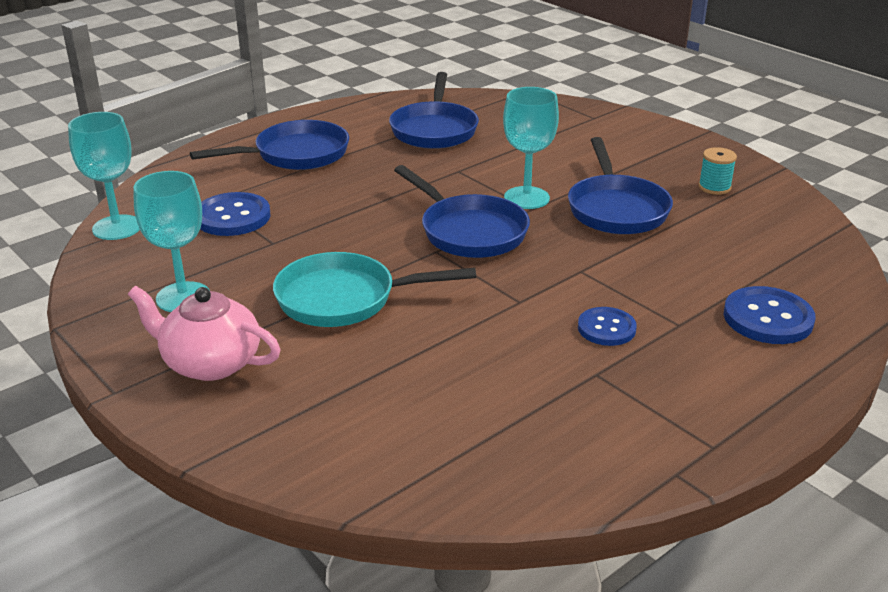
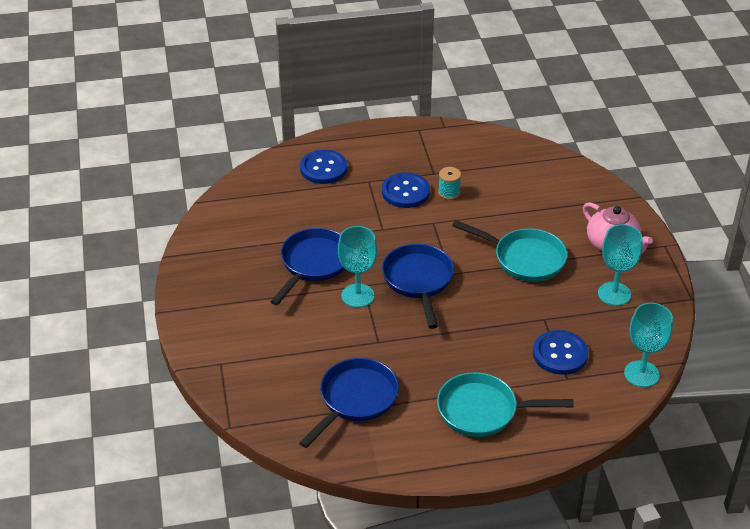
camera: 150 degrees left, 10 degrees up
(295, 154) = (483, 411): blue pan -> turquoise pan
(606, 328) = (405, 192): blue button -> blue button, size x1.53
(714, 187) = (232, 257): turquoise spool -> turquoise spool (449, 192)

